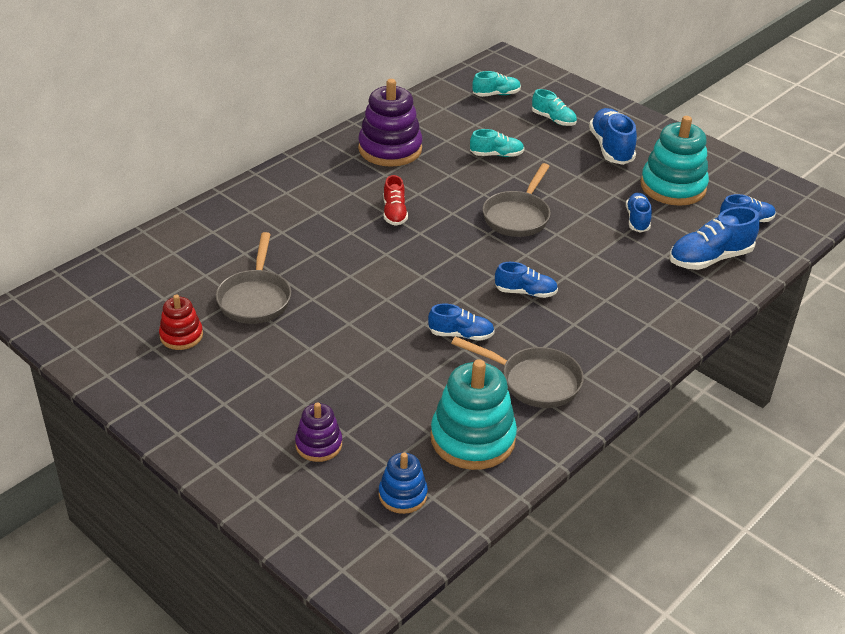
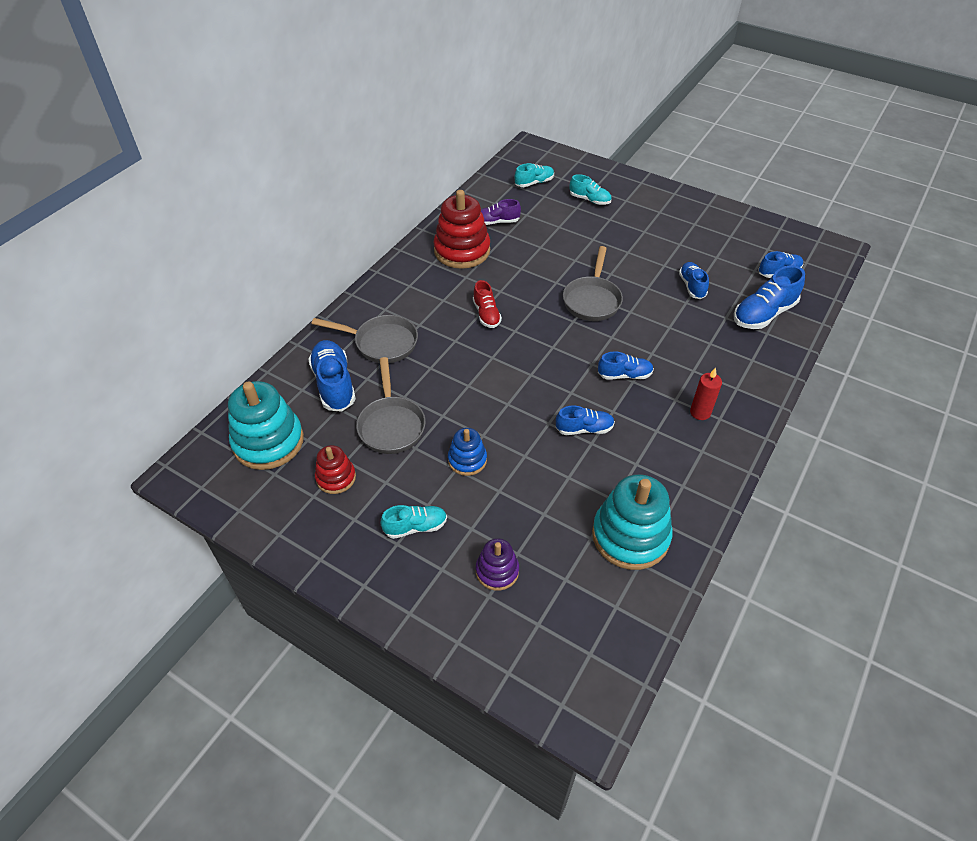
camera: 10 degrees left, 10 degrees up
(390, 149) = (462, 251): purple stacking toy -> red stacking toy
(402, 495) = (589, 610): blue stacking toy -> blue stacking toy (467, 460)
(439, 127) = (497, 222): none -> purple shoe
(496, 155) = (554, 242): turquoise shoe -> turquoise shoe (415, 527)
(534, 381) = (663, 465): grey pan -> grey pan (381, 343)
(596, 340) = (700, 412): none -> red candle
(611, 148) = (646, 220): blue shoe -> blue shoe (334, 384)
(673, 187) = (709, 249): turquoise stacking toy -> turquoise stacking toy (268, 442)

